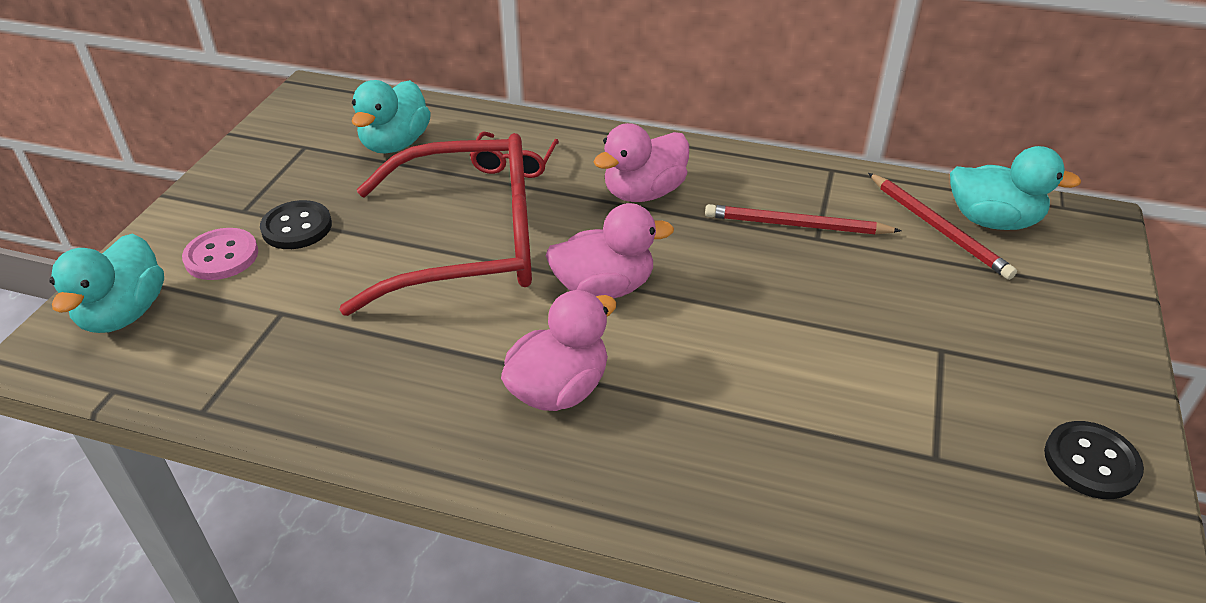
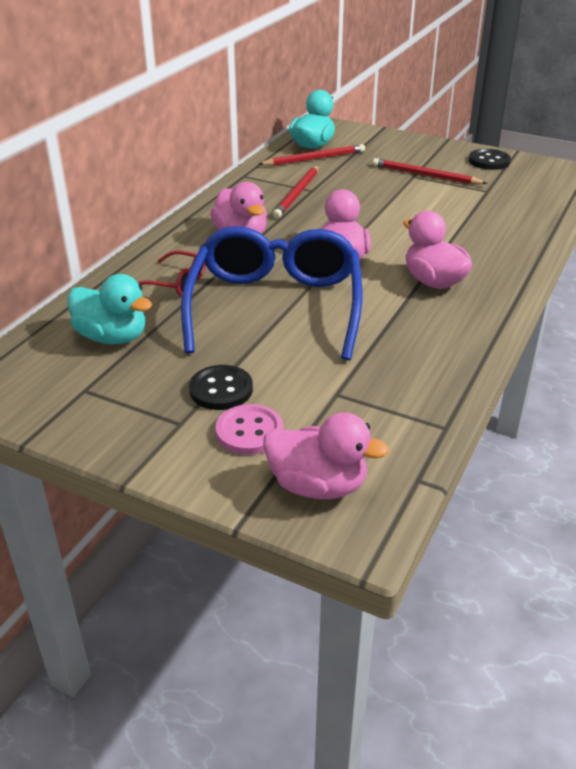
camera: 80 degrees left, 5 degrees down
(124, 313) = (318, 485): turquoise duck -> pink duck
(468, 243) = (275, 306): red glasses -> blue glasses
(954, 365) = (425, 175): none -> red pencil

